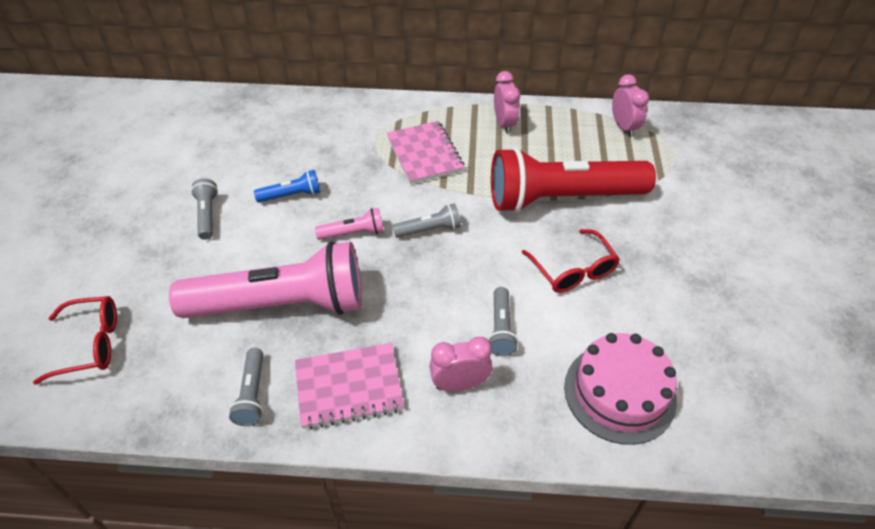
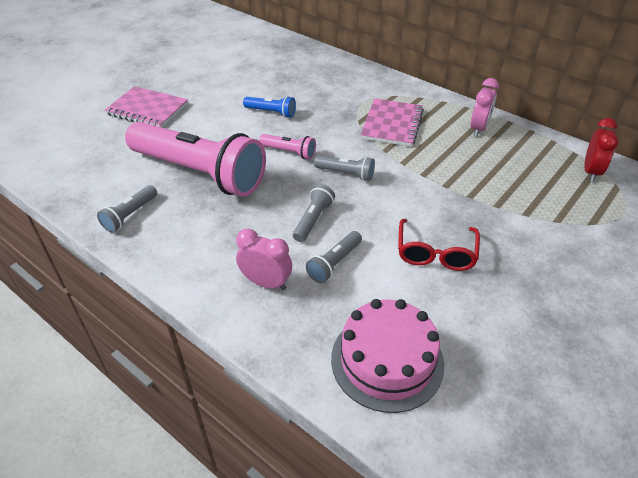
camera: 35 degrees right, 5 degrees down
(91, 344) = (75, 143): red glasses -> none
(207, 215) = (208, 102): grey flashlight -> grey flashlight (313, 220)
(349, 387) = (190, 243): pink notebook -> pink notebook (147, 109)
(561, 198) = (477, 199): red flashlight -> none
(623, 127) = (591, 172): pink clock -> red clock

